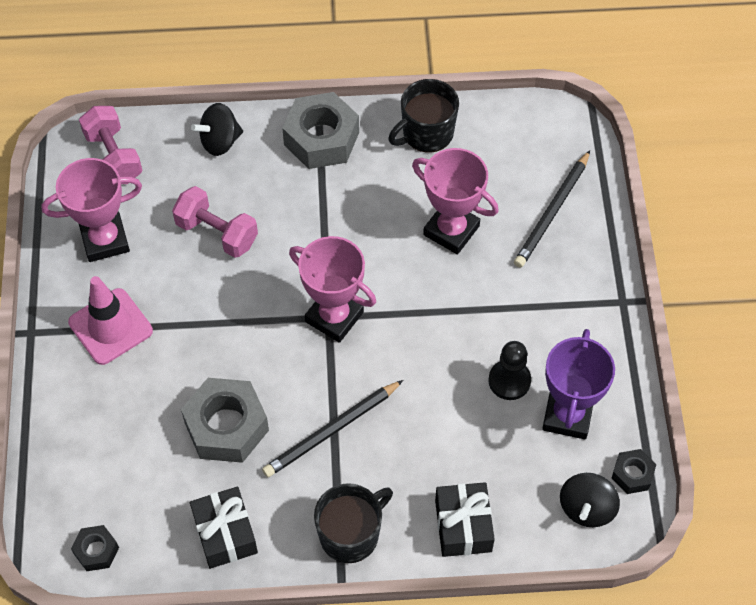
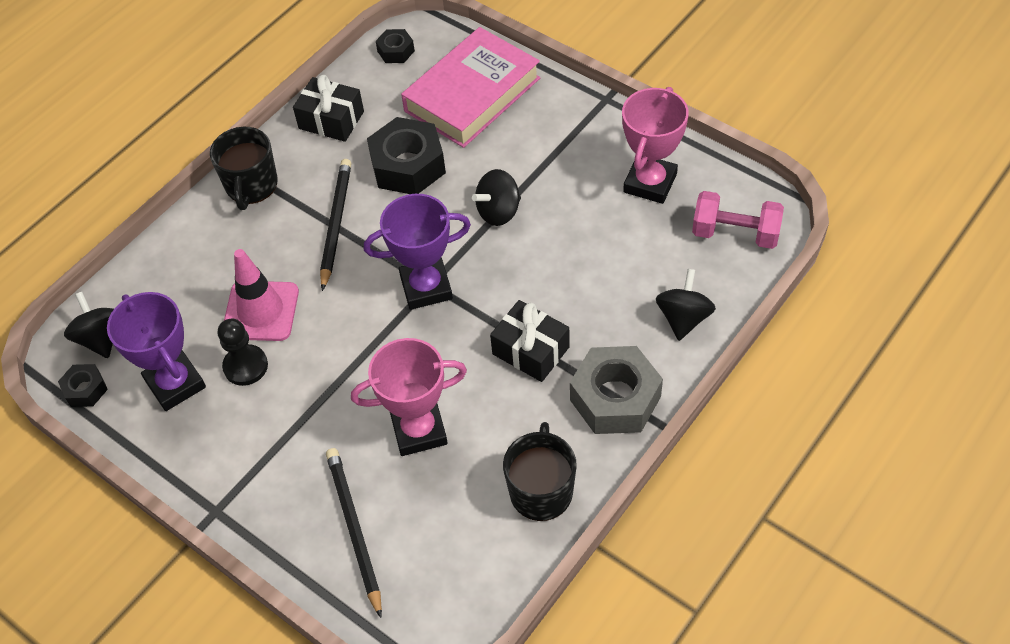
camera: 135 degrees right, 5 degrees down
(104, 439) = (472, 95): none -> pink book
(110, 326) = (563, 145): pink traffic cone -> pink traffic cone (261, 311)
(217, 233) = (585, 259): pink dumbbell -> none
(220, 322) = (498, 212): none -> black spinning top
(226, 426) = (408, 166): grey nut -> black nut
(334, 317) = (426, 287): pink trophy -> purple trophy
(463, 526) = (180, 253): black gift -> black gift (530, 350)

